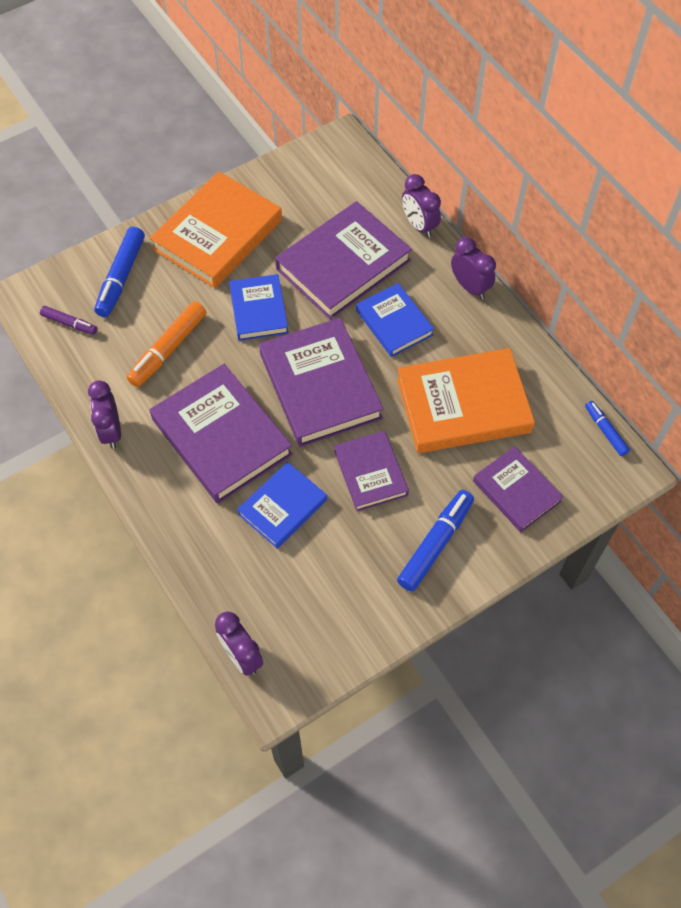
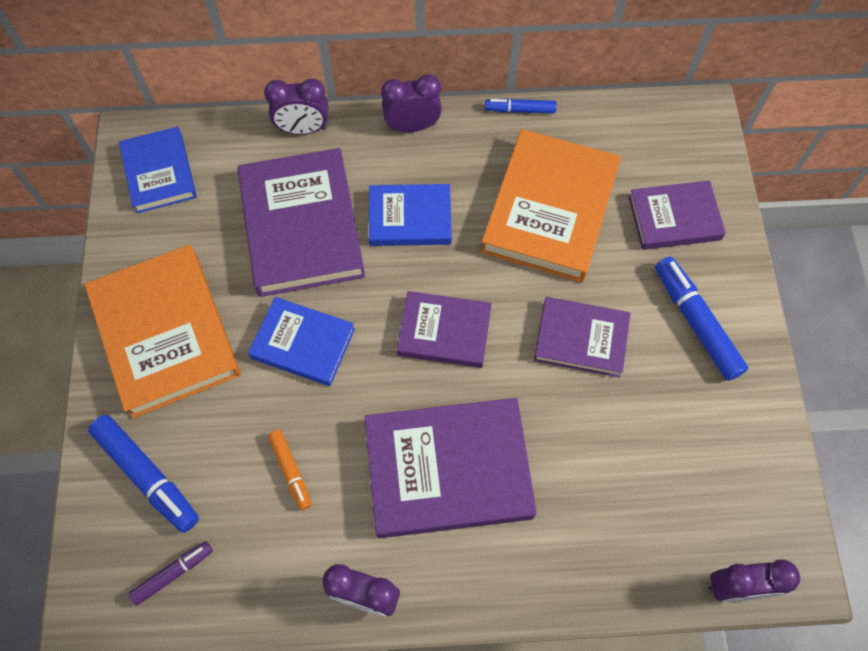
camera: 60 degrees left, 5 degrees up
(168, 349) = (291, 471): orange marker -> orange marker, size x0.58
(282, 507) = (574, 450): blue book -> blue book (159, 173)
(320, 386) = (444, 332): purple book -> purple book, size x0.59
(605, 431) = (649, 108): blue marker -> blue marker (520, 110)

